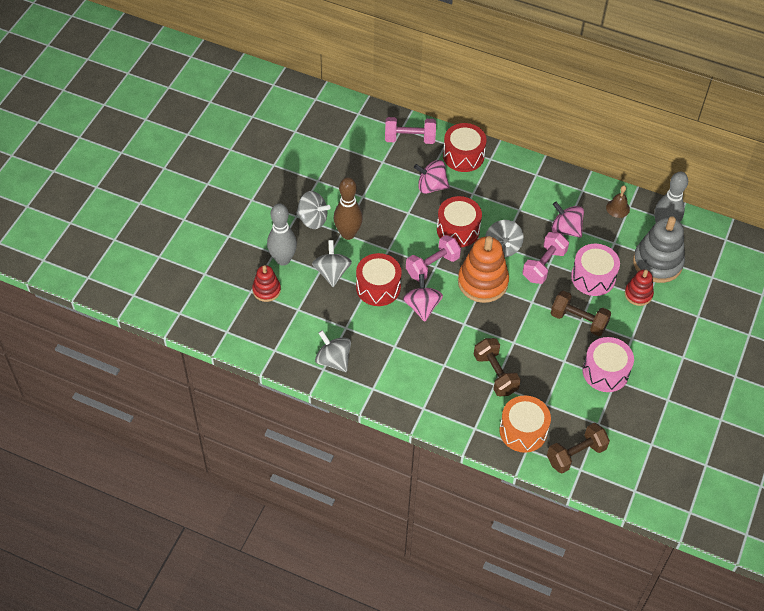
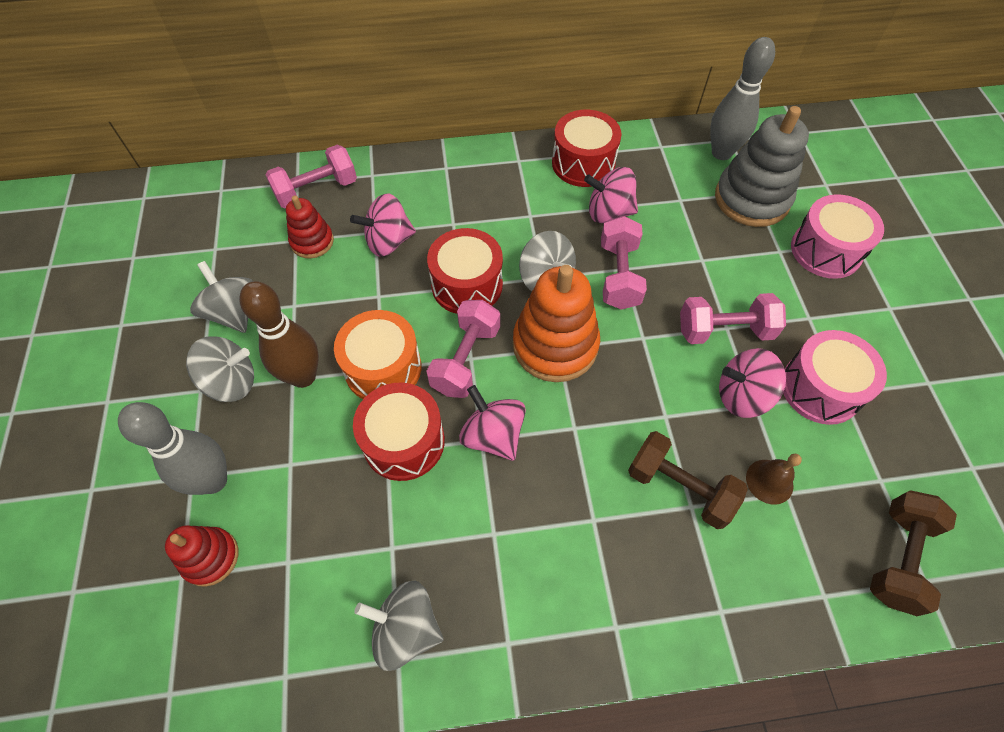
camera: 30 degrees left, 5 degrees up
(332, 272) = (312, 457): grey spinning top -> grey spinning top (233, 313)
(463, 156) = (406, 180): red drum -> red drum (583, 163)
(523, 431) = (794, 566): orange drum -> orange drum (383, 368)
(561, 353) = (742, 396): none -> pink spinning top
(578, 320) = (724, 330): brown dumbbell -> pink dumbbell
(593, 277) = (693, 259): pink drum -> pink drum (826, 250)
(618, 208) = (649, 155): brown bell -> brown bell (769, 481)
(638, 294) = (765, 252): red stacking toy -> red stacking toy (312, 242)

